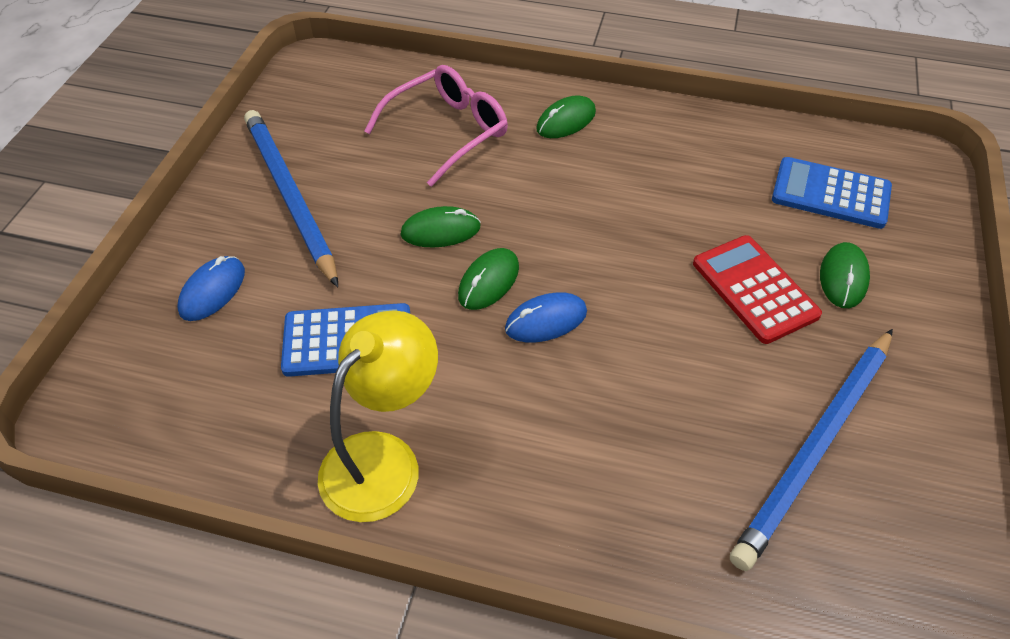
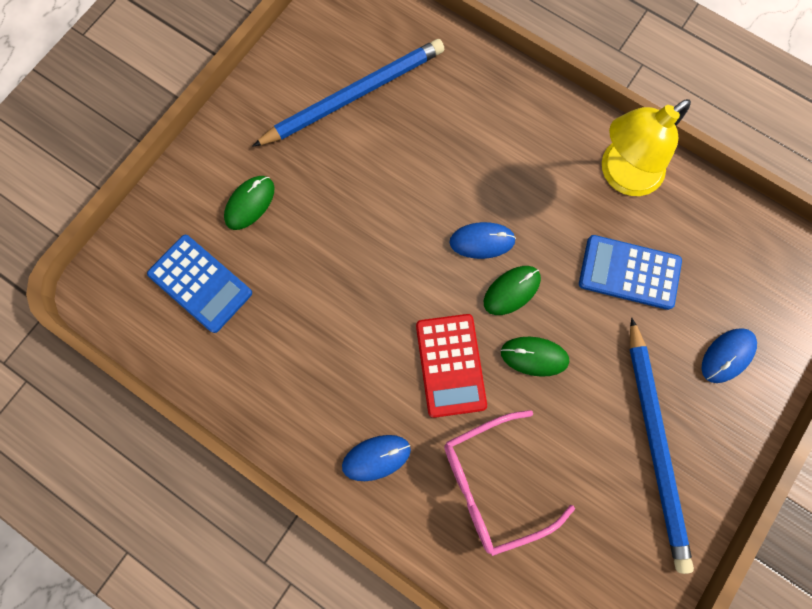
camera: 160 degrees left, 25 degrees up
(566, 121) = (376, 457): green mouse -> blue mouse
(754, 289) = (319, 216): red calculator -> red calculator (450, 365)

